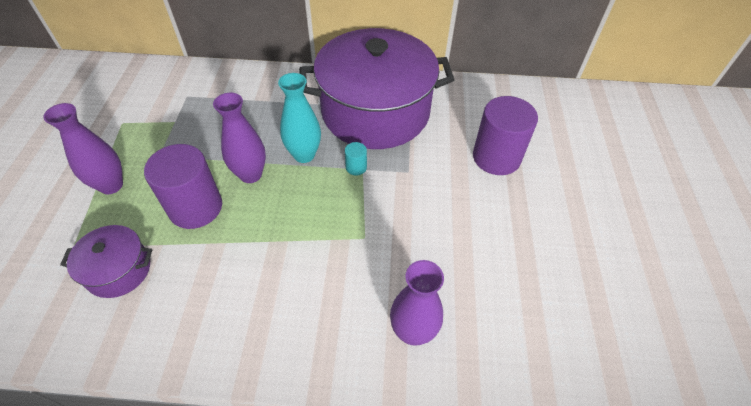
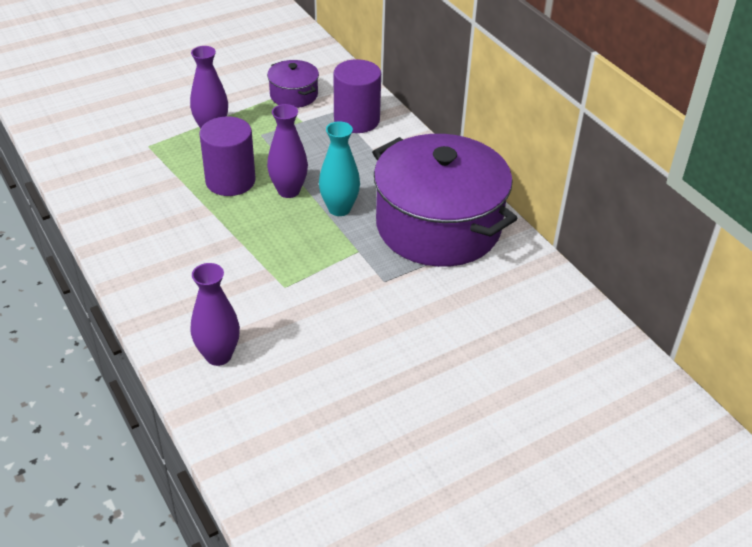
camera: 55 degrees right, 10 degrees down
(119, 270) = (147, 177): purple pot -> purple pot (294, 95)
(356, 167) = (356, 246): turquoise cylinder -> none
(496, 157) = (465, 334): purple cylinder -> purple cylinder (356, 120)

